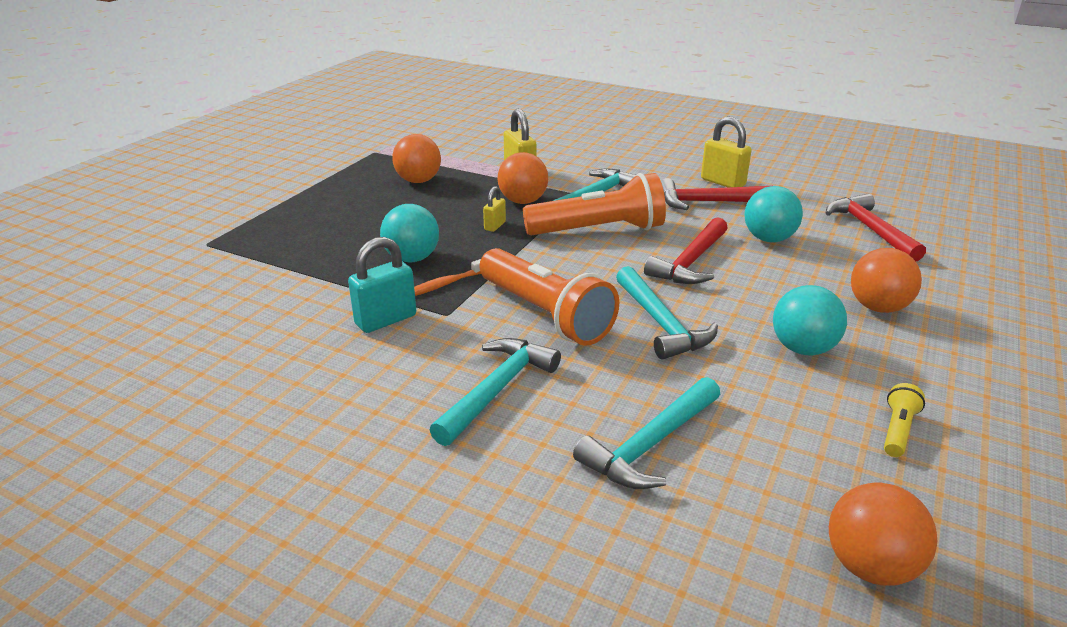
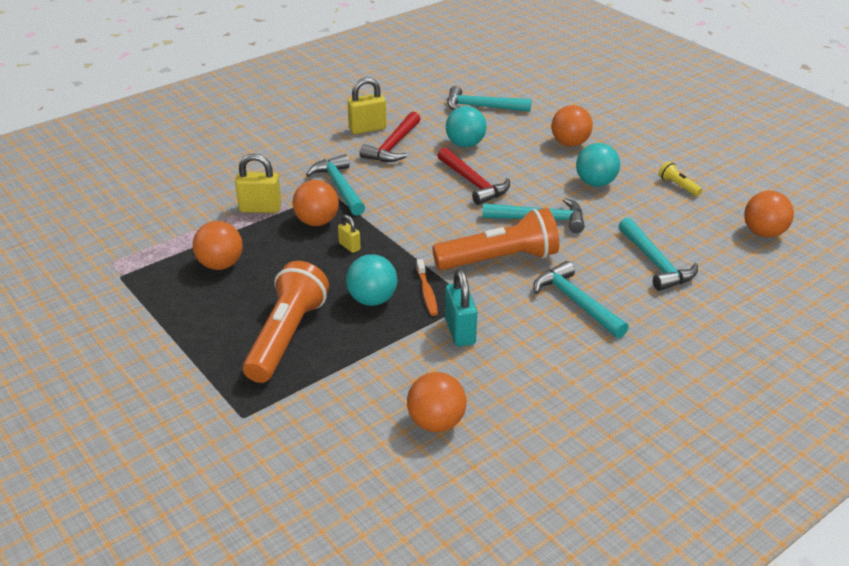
camera: 65 degrees left, 5 degrees up
(220, 341) = (436, 422): none -> orange ball
(598, 230) = (398, 203): orange flashlight -> orange flashlight (286, 336)
(870, 229) = (482, 107): red hammer -> turquoise hammer

